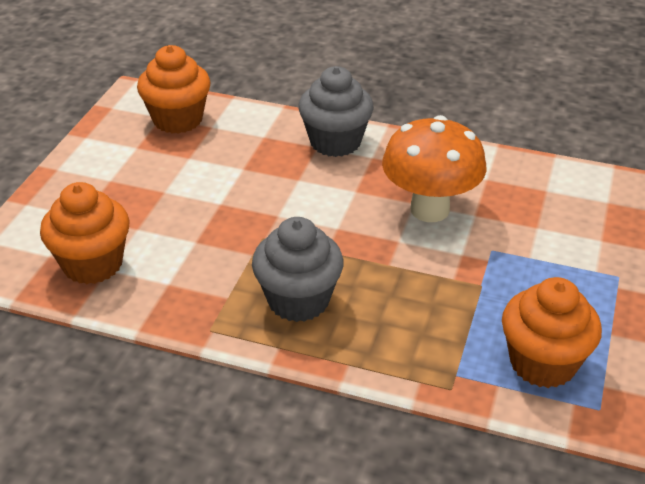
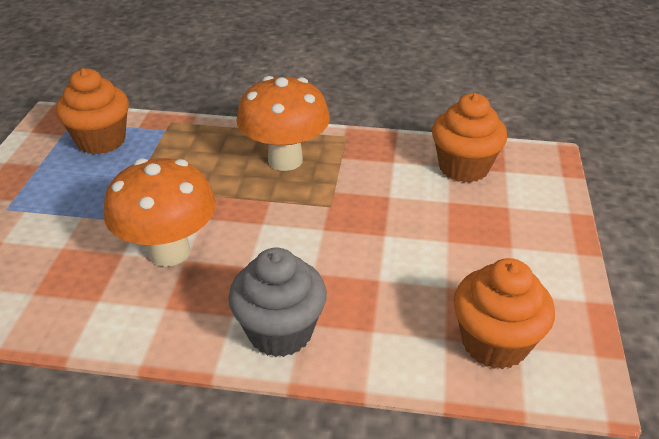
camera: 170 degrees right, 0 degrees up
(298, 300) = (285, 160): grey cupcake -> orange mushroom

